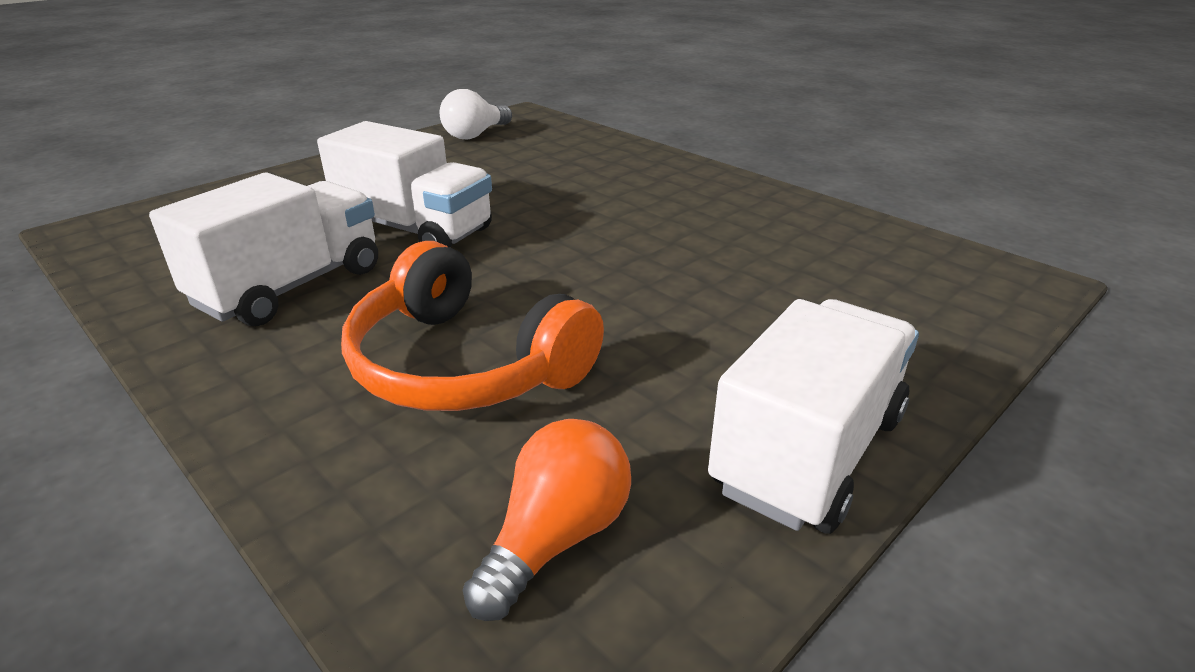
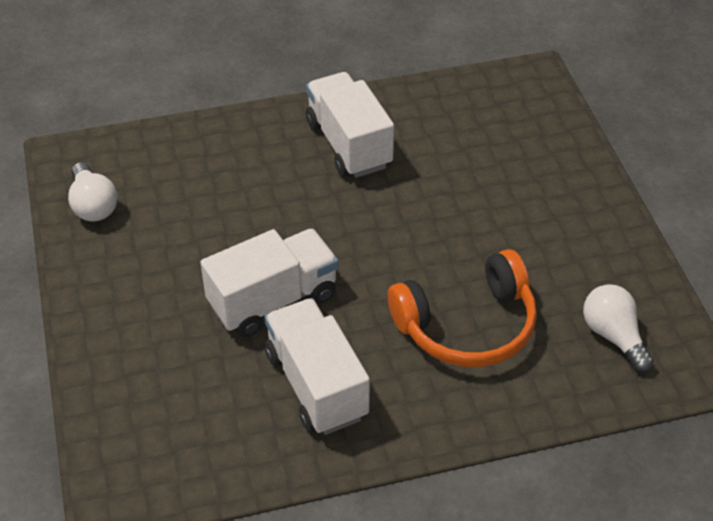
camera: 60 degrees left, 15 degrees up
(556, 538) = (613, 336): orange light bulb -> white light bulb
(808, 452) = (609, 234): white truck -> white truck (348, 144)

